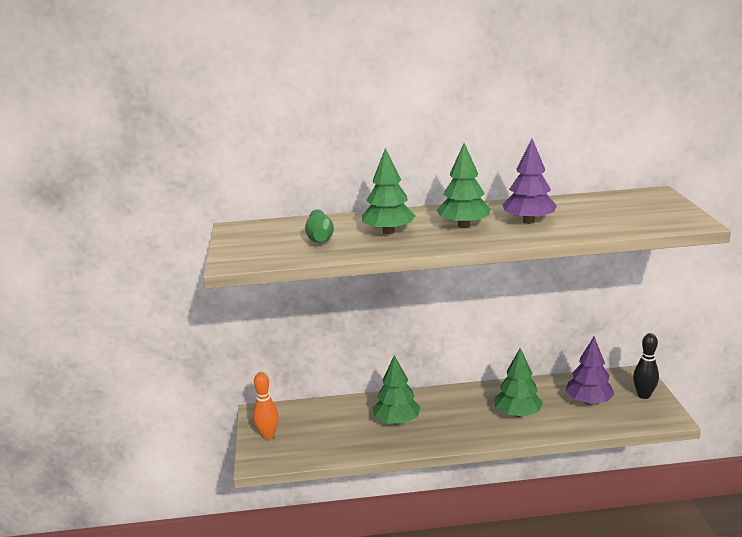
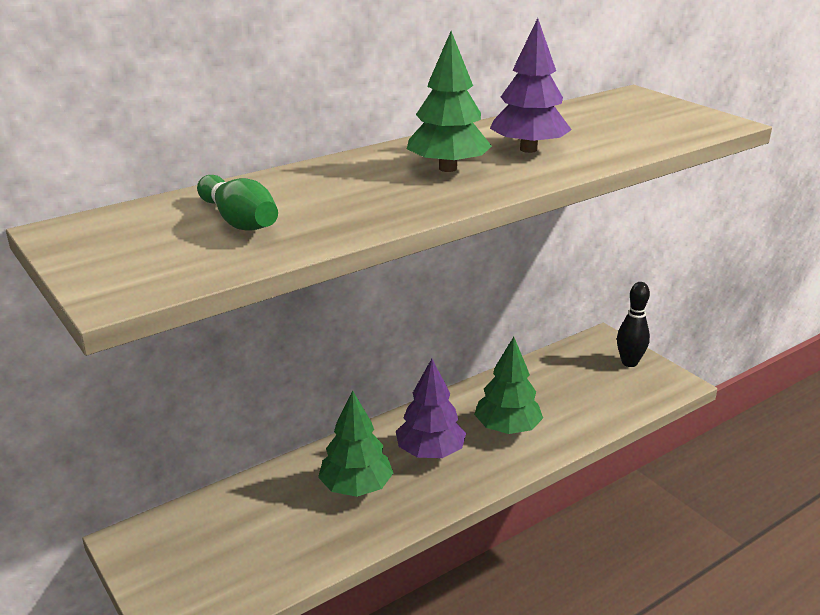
camera: 30 degrees left, 5 degrees up
(268, 435) = (168, 575): orange bowling pin -> none
(388, 232) = (345, 195): green tree -> none
(588, 401) = (577, 387): purple tree -> purple tree (430, 452)

